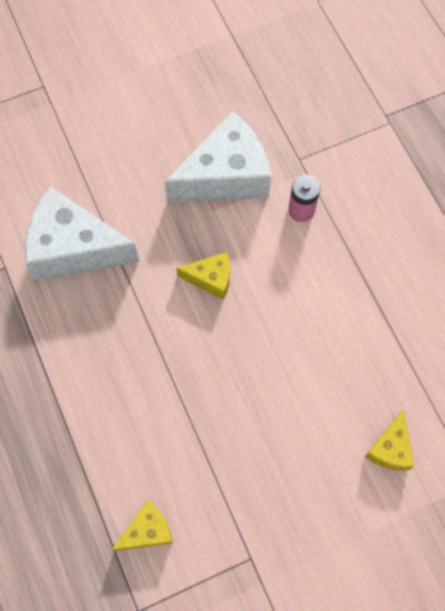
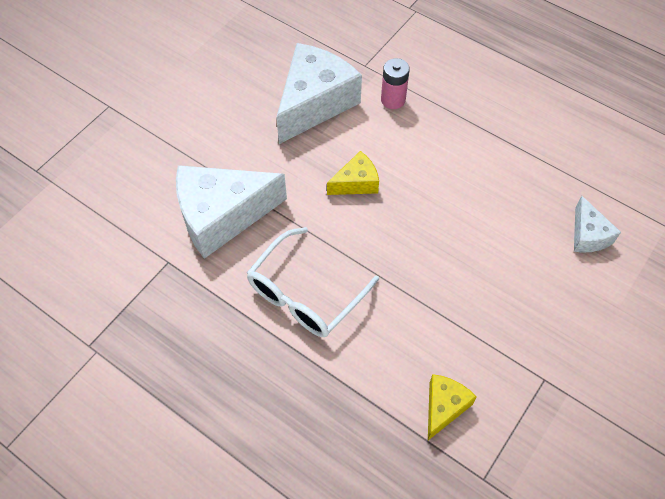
camera: 30 degrees left, 10 degrees down
(98, 361) = (305, 294): none -> white glasses
(390, 448) = (588, 235): yellow cheese -> white cheese

